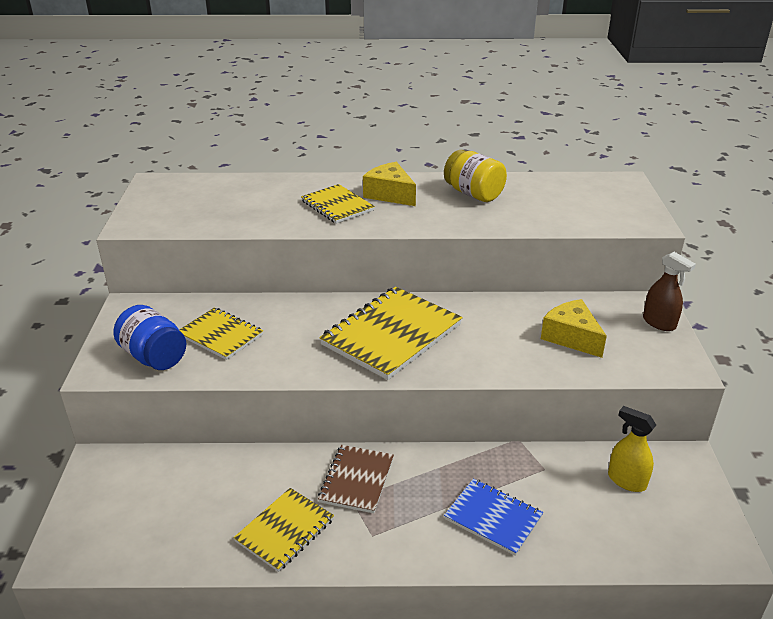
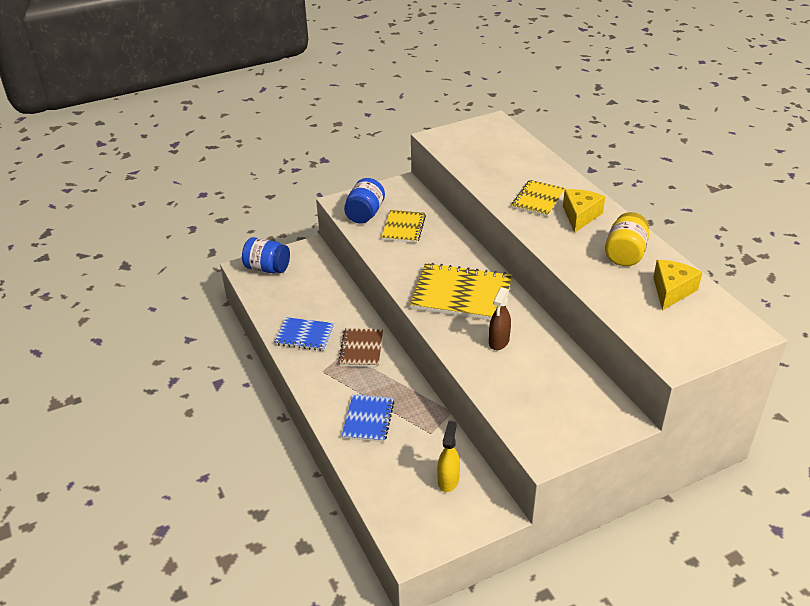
camera: 65 degrees right, 5 degrees up
(92, 526) = (267, 268): none -> blue jar
(285, 530) = (305, 335): yellow notebook -> blue notebook
(357, 480) = (361, 349): brown notebook -> brown notebook turned 75 degrees counterclockwise
(571, 337) = (532, 383): yellow cheese -> yellow cheese (671, 291)
(659, 323) = (598, 430): brown spray bottle -> brown spray bottle (499, 341)

